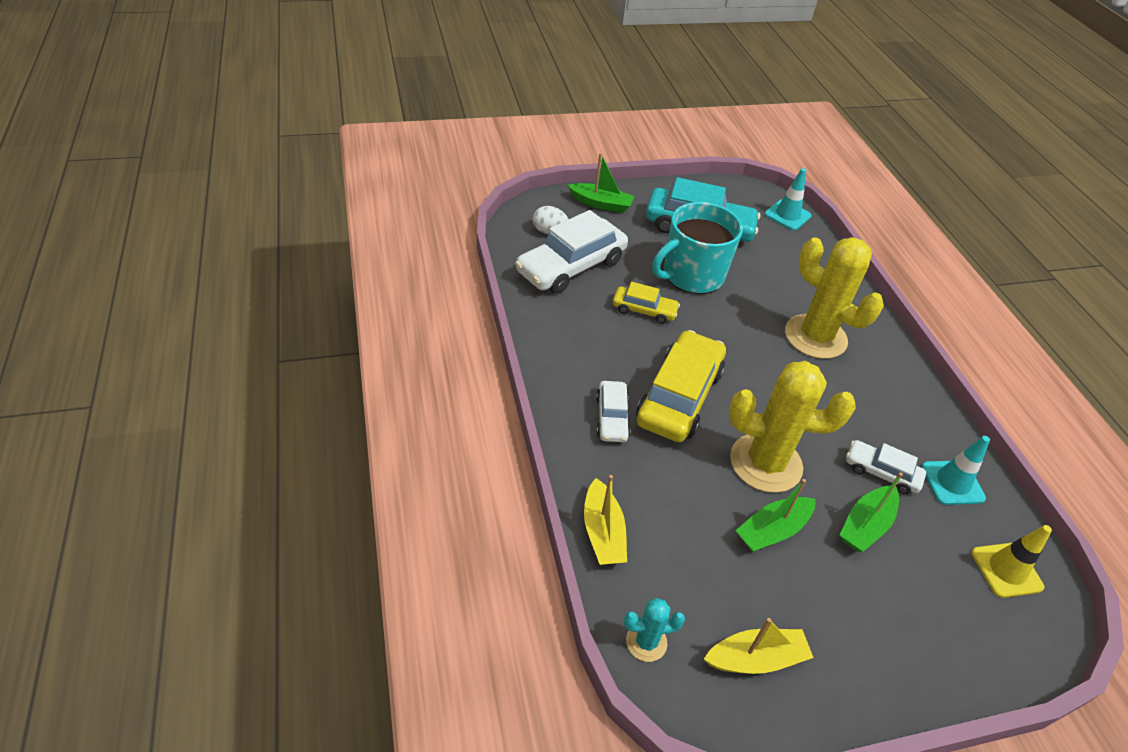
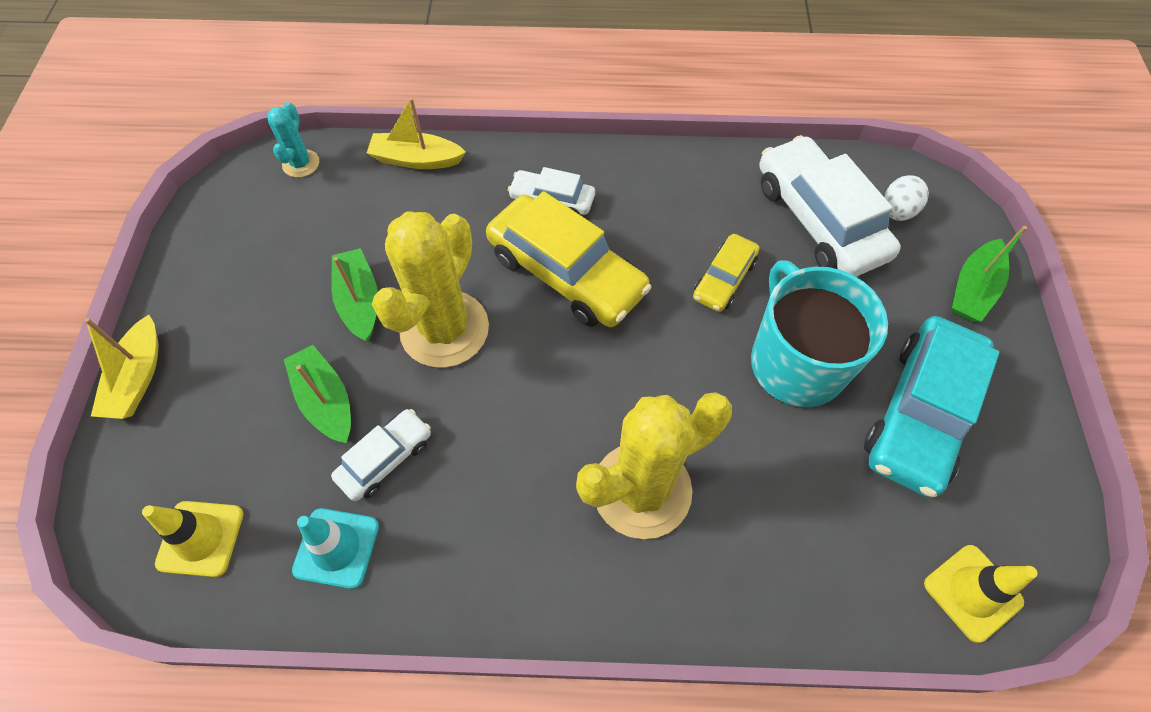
camera: 110 degrees right, 15 degrees up
(756, 658) = (245, 237): yellow boat -> yellow boat (138, 378)
(787, 215) = (972, 592): turquoise traffic cone -> yellow traffic cone

